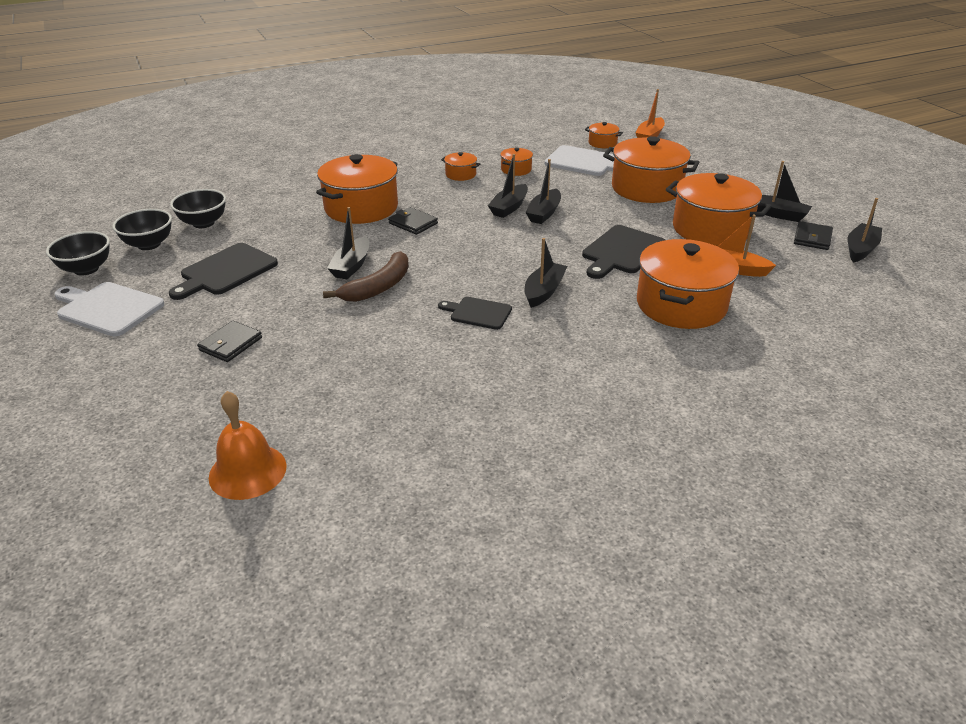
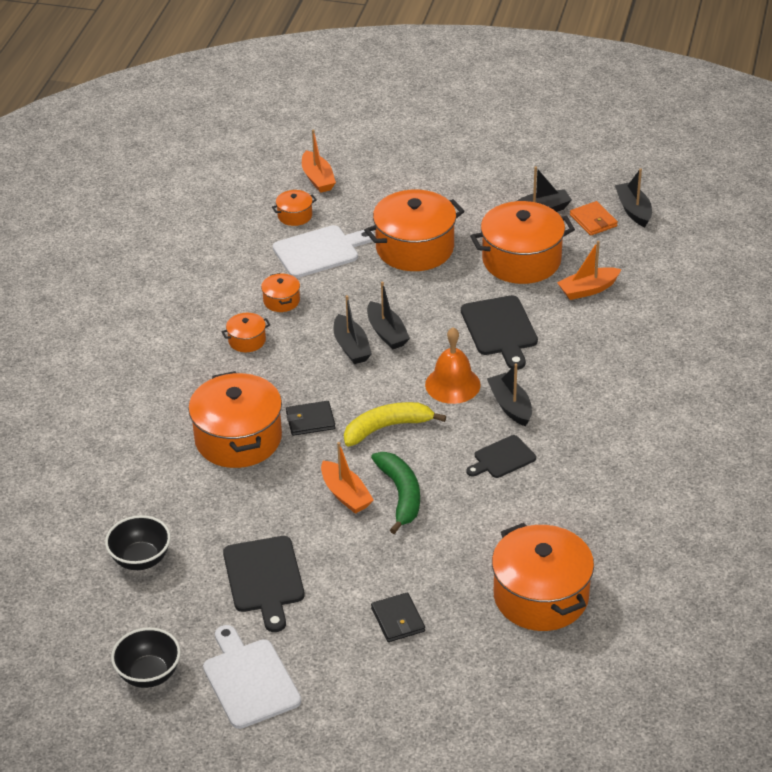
camera: 50 degrees left, 5 degrees up
(107, 308) = (249, 680): white cutting board -> white cutting board turned 90 degrees clockwise
(149, 244) = (145, 614): black bowl -> none
(247, 471) = (578, 669): orange bell -> orange bell (452, 384)
(351, 266) = (345, 495): black boat -> orange boat
(378, 287) = (400, 494): brown banana -> green banana
(445, 252) = (386, 427): none -> yellow banana
(681, 305) = (605, 348): orange pot -> orange pot (541, 596)
(812, 238) = (593, 221): black wallet -> orange wallet

